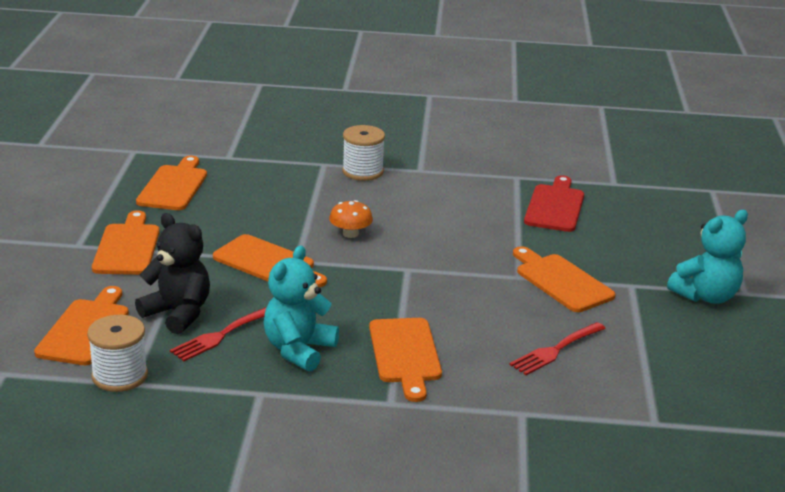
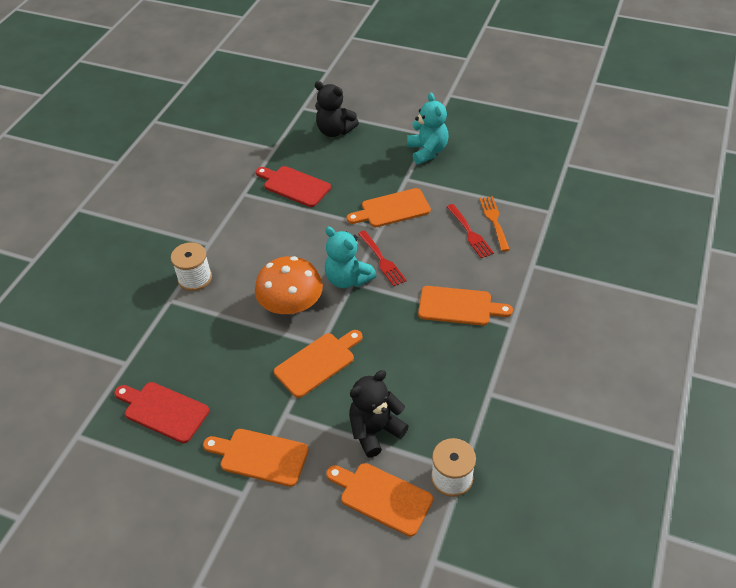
camera: 70 degrees left, 20 degrees up
(173, 186) = (163, 411): orange cutting board -> red cutting board
(221, 335) = (412, 406): red fork -> red fork (382, 260)
(298, 350) = (441, 363): turquoise teddy bear -> turquoise teddy bear (348, 279)
(350, 234) = (291, 304): orange mushroom -> orange mushroom, size x1.97
(596, 370) = (494, 221): none -> orange fork
(686, 219) = (335, 131): none -> black teddy bear

